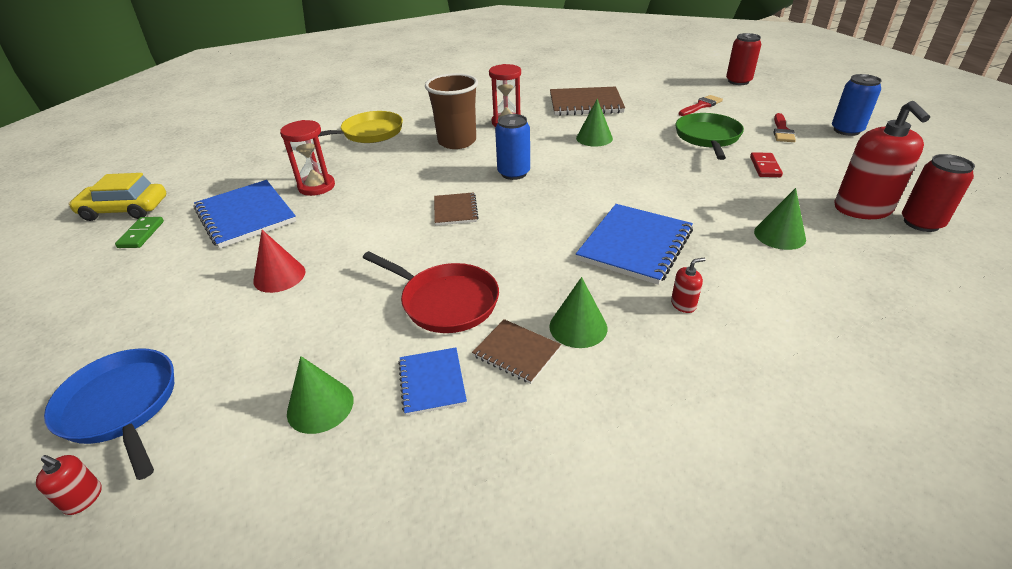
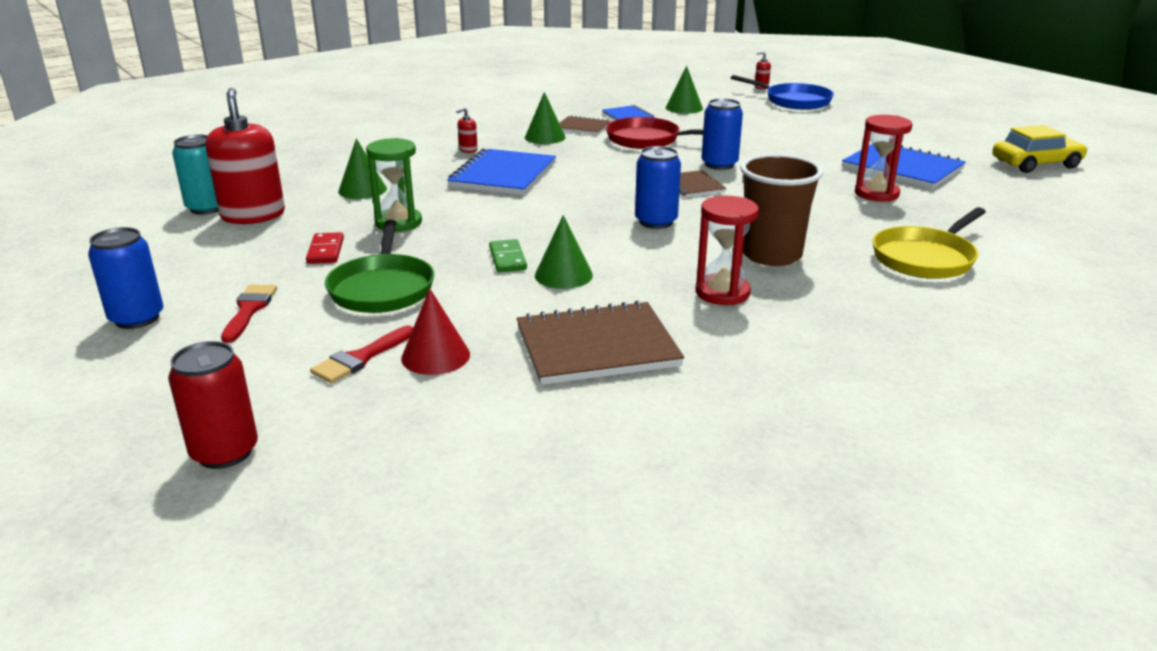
camera: 165 degrees right, 10 degrees down
(141, 234) = (969, 152): green domino -> green domino (507, 259)
(279, 276) = (794, 141): red cone -> red cone (435, 356)
(404, 240) = (719, 164): none -> blue can
(721, 189) = (398, 223): none -> green hourglass
(921, 223) = (207, 208): red can -> turquoise can

